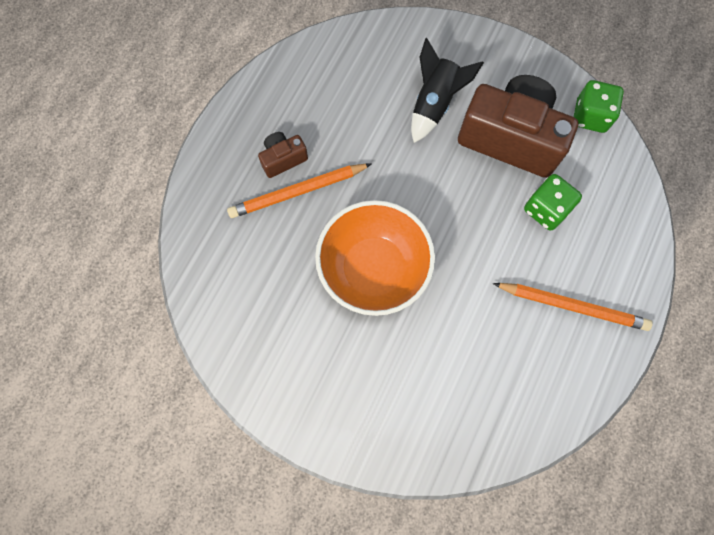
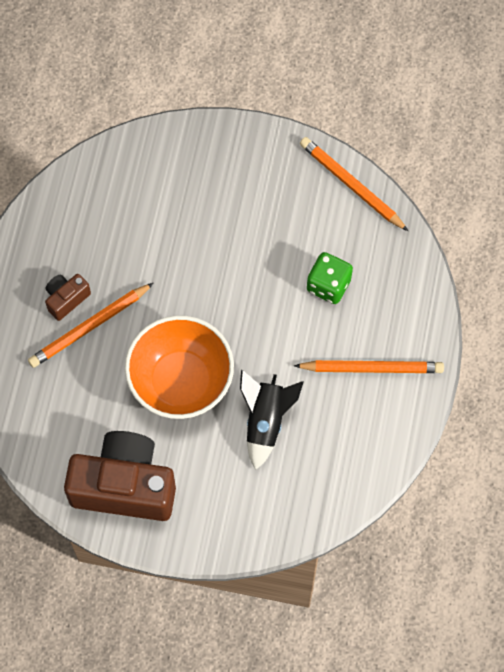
camera: 15 degrees left, 5 degrees down
(434, 103) = (199, 209): black rocket -> black rocket (265, 421)
(511, 138) = (280, 225): brown camera -> brown camera (124, 486)
(590, 116) = (351, 184): green dice -> orange pencil

